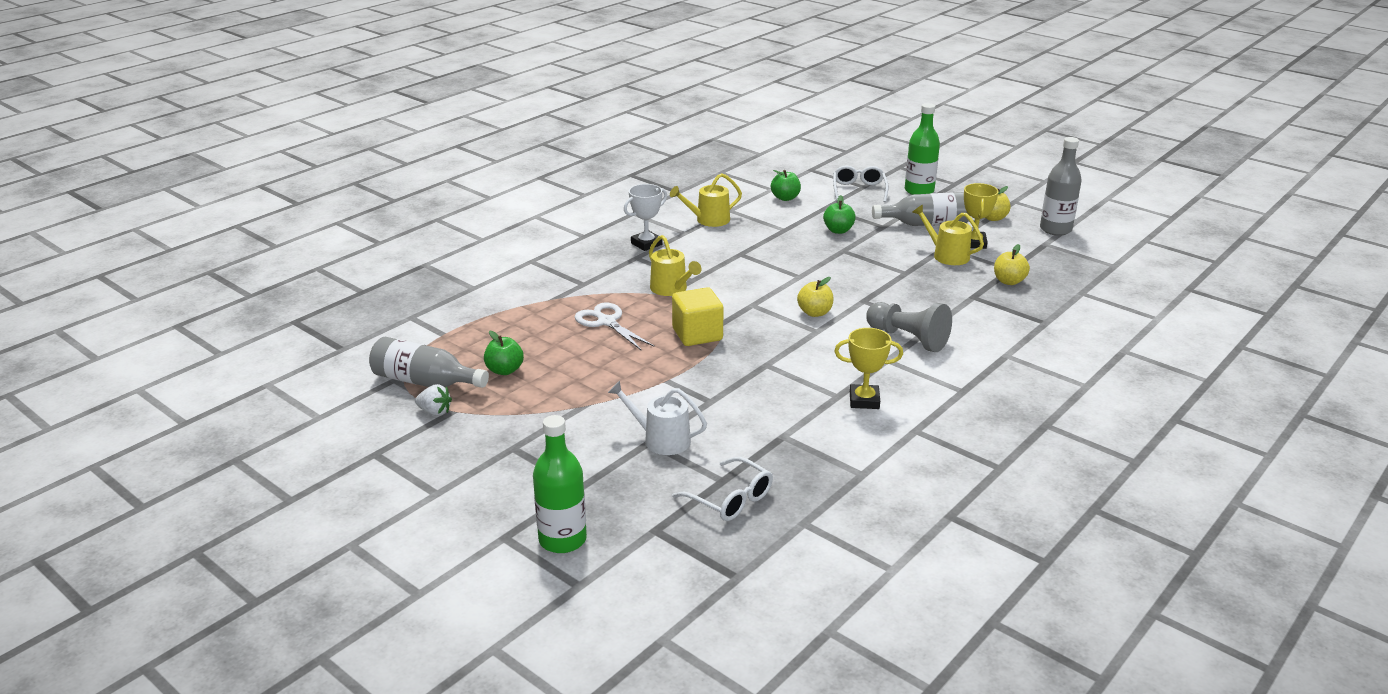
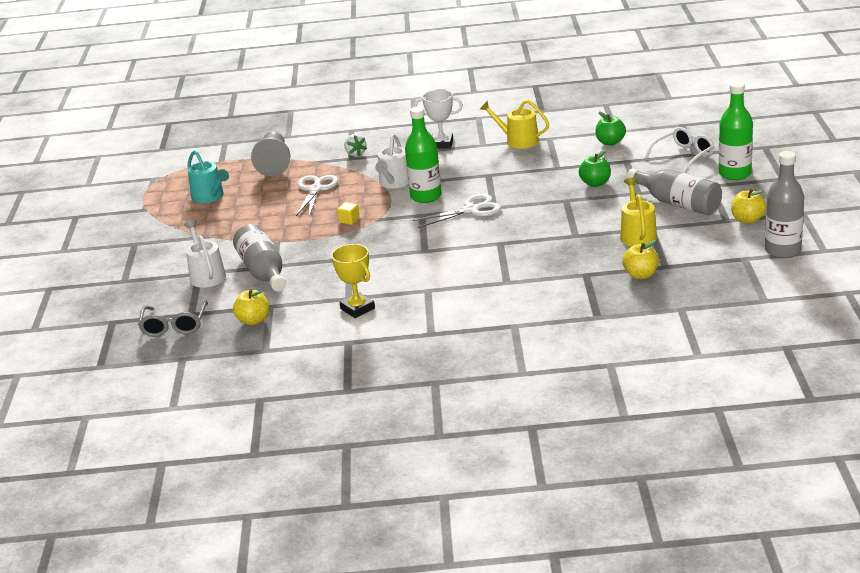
camera: 50 degrees right, 0 degrees up
(425, 382) = (163, 186): grey bottle -> grey bottle (263, 272)
(435, 412) = (137, 206): white strawberry -> white strawberry (355, 154)
(504, 370) = (210, 197): green apple -> turquoise watering can
(562, 540) = (67, 303): green bottle -> green bottle (426, 196)
(671, 289) = (394, 183): yellow watering can -> white watering can
(697, 334) = (349, 220): yellow cube -> yellow cube, size x0.45
(730, 499) = (174, 326): white glasses -> grey glasses
(786, 285) = (471, 210): none -> white scissors
(814, 313) = (449, 237): yellow apple -> yellow apple (253, 320)
(908, 339) = (472, 283): grey pawn -> grey pawn (274, 163)
(973, 243) = (682, 234): yellow trophy -> none

